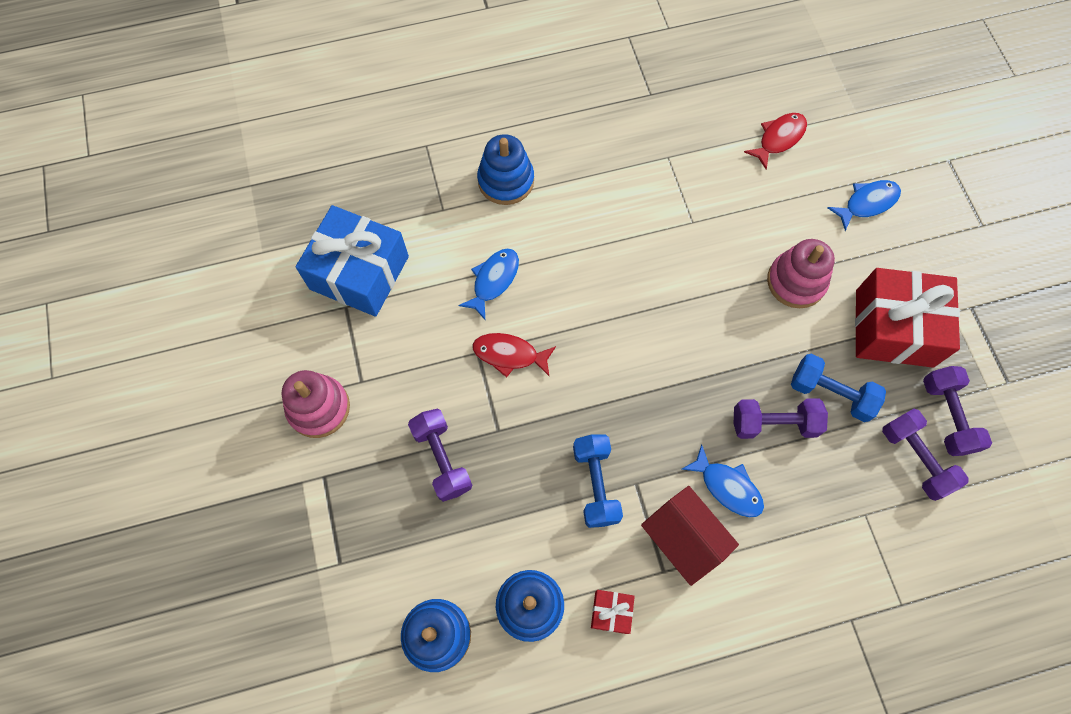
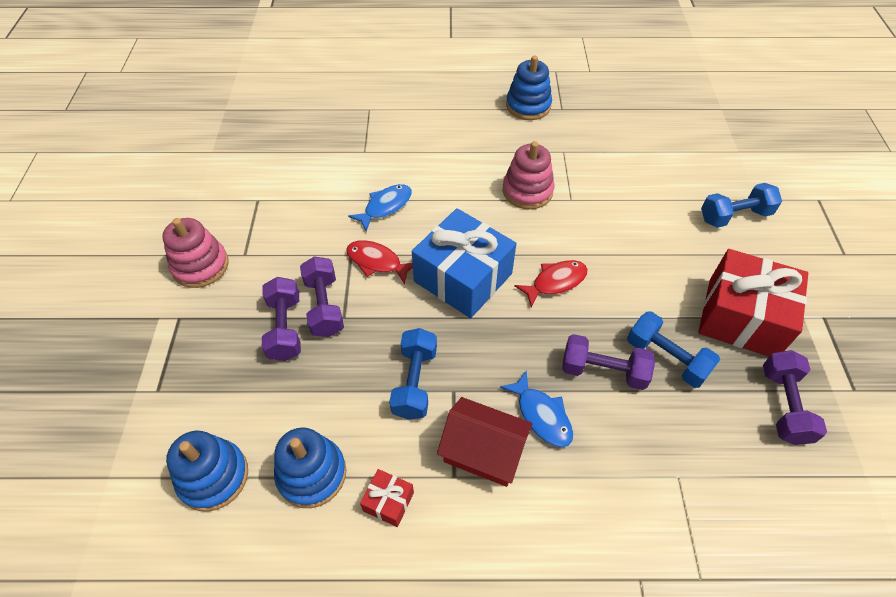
camera: 15 degrees right, 15 degrees down
(359, 272) = (279, 179): blue gift -> blue gift (463, 277)
(506, 181) = (423, 142): blue stacking toy -> blue stacking toy (528, 106)
(683, 539) = (483, 451): red house -> red house turned 45 degrees counterclockwise
(778, 139) = (663, 156): red fish -> red fish (555, 282)
(796, 281) = (654, 261): pink stacking toy -> pink stacking toy (527, 191)
(867, 203) = (734, 216): blue fish -> blue dumbbell
(915, 458) = (743, 436): purple dumbbell -> purple dumbbell (324, 306)

